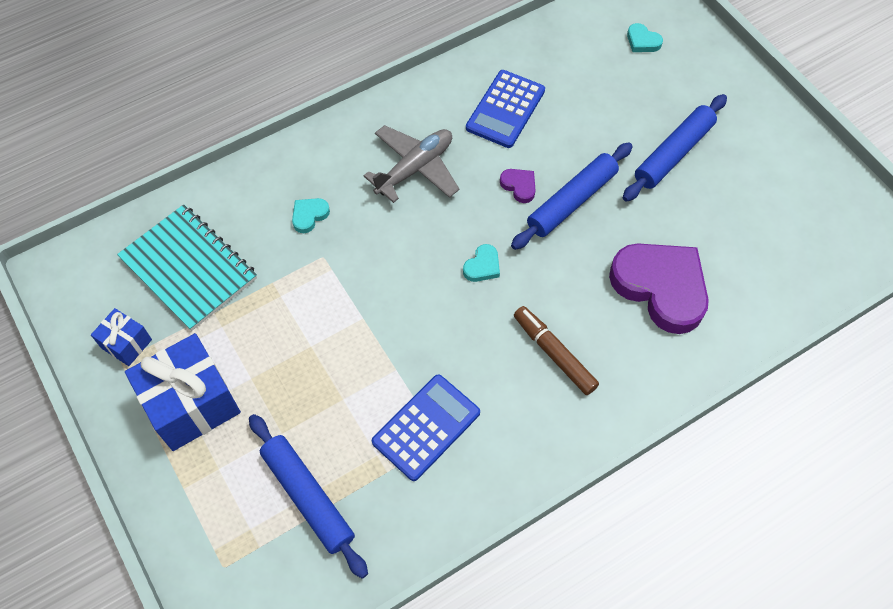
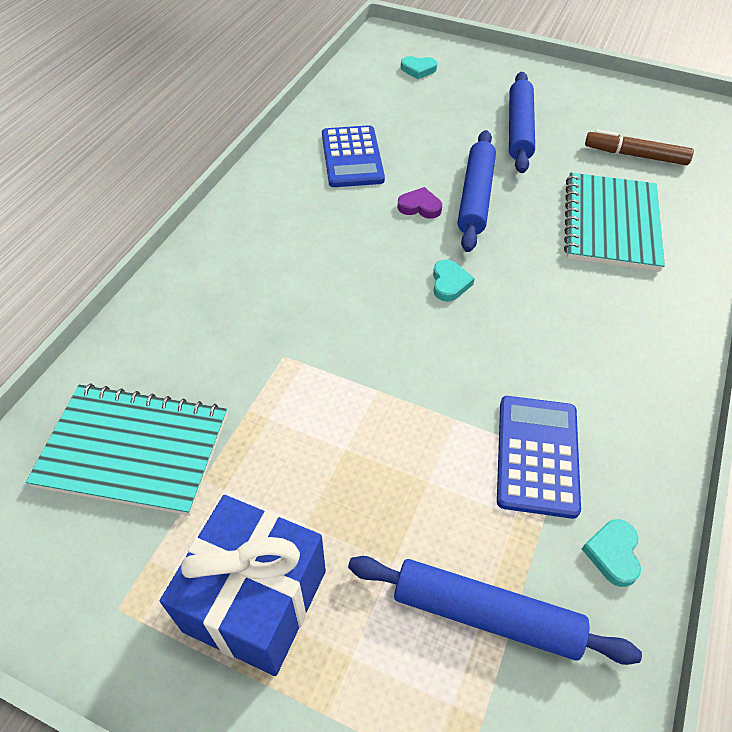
camera: 35 degrees left, 10 degrees down
(126, 343) = (111, 582): blue gift -> none
(309, 216) = (237, 327): turquoise heart -> turquoise heart (613, 553)
(415, 168) = (311, 236): grey plane -> none
(554, 353) = (583, 319): brown marker -> brown marker (635, 155)
(661, 288) = (611, 224): purple heart -> turquoise notebook

